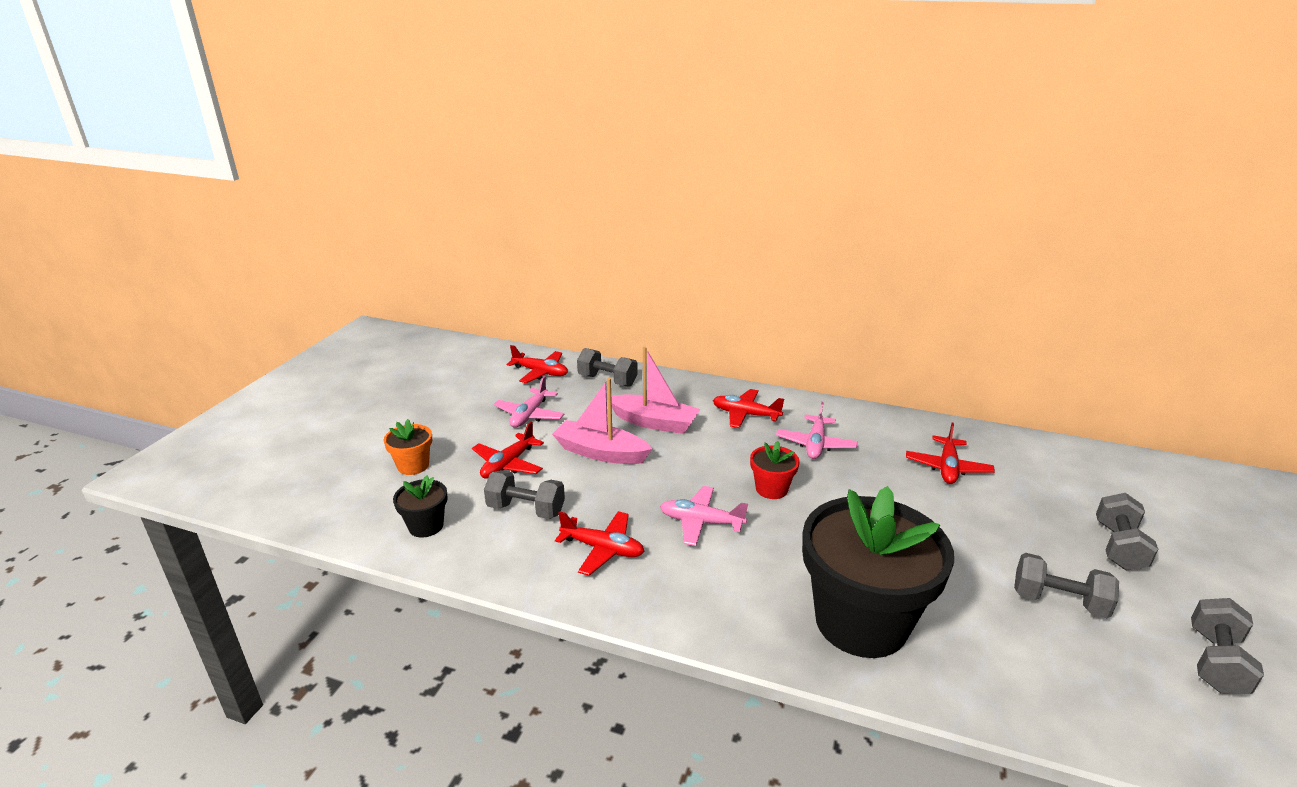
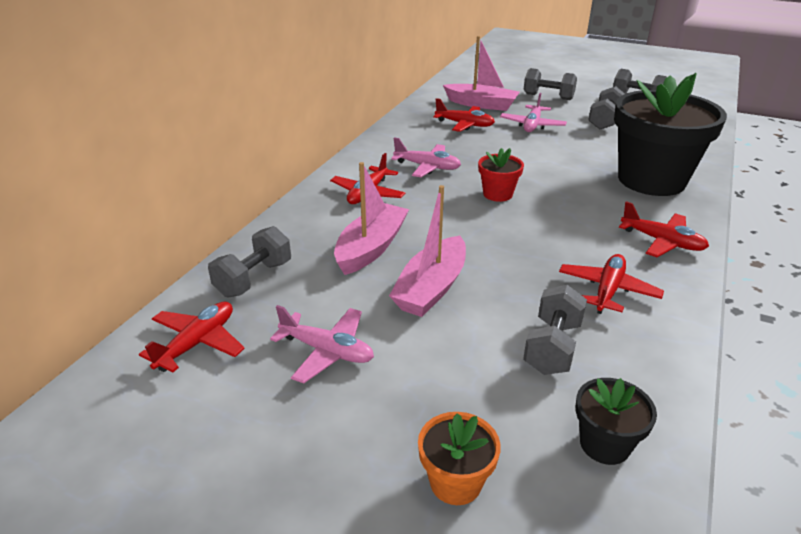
camera: 85 degrees left, 5 degrees up
(508, 464) = (454, 368): red plane -> red plane (662, 242)
(701, 522) = (552, 232): pink plane -> pink plane (532, 125)
(1029, 481) = (481, 104): none -> pink boat

